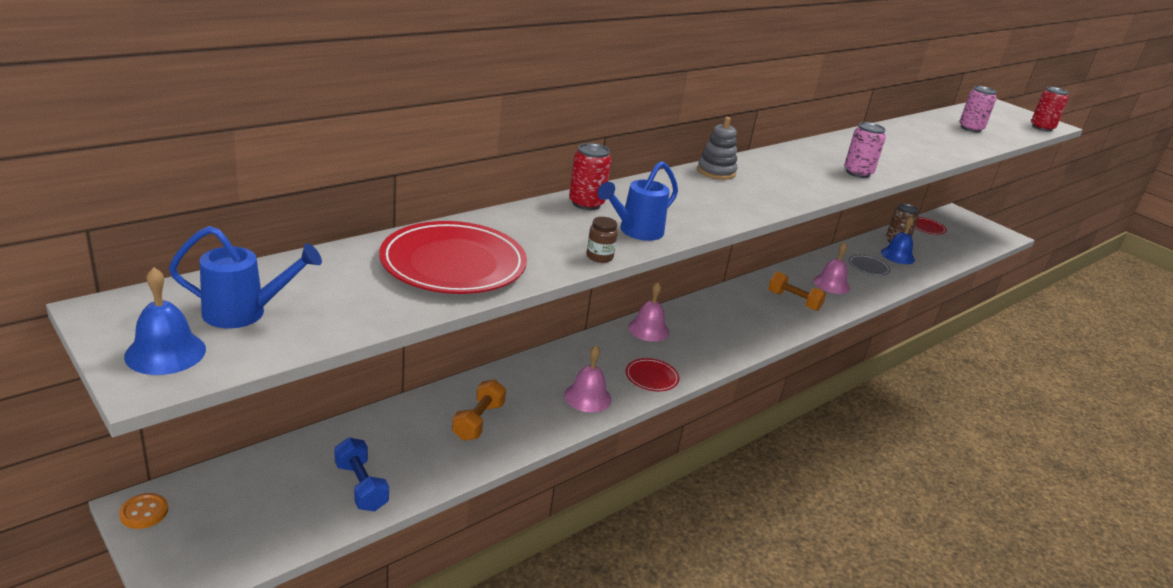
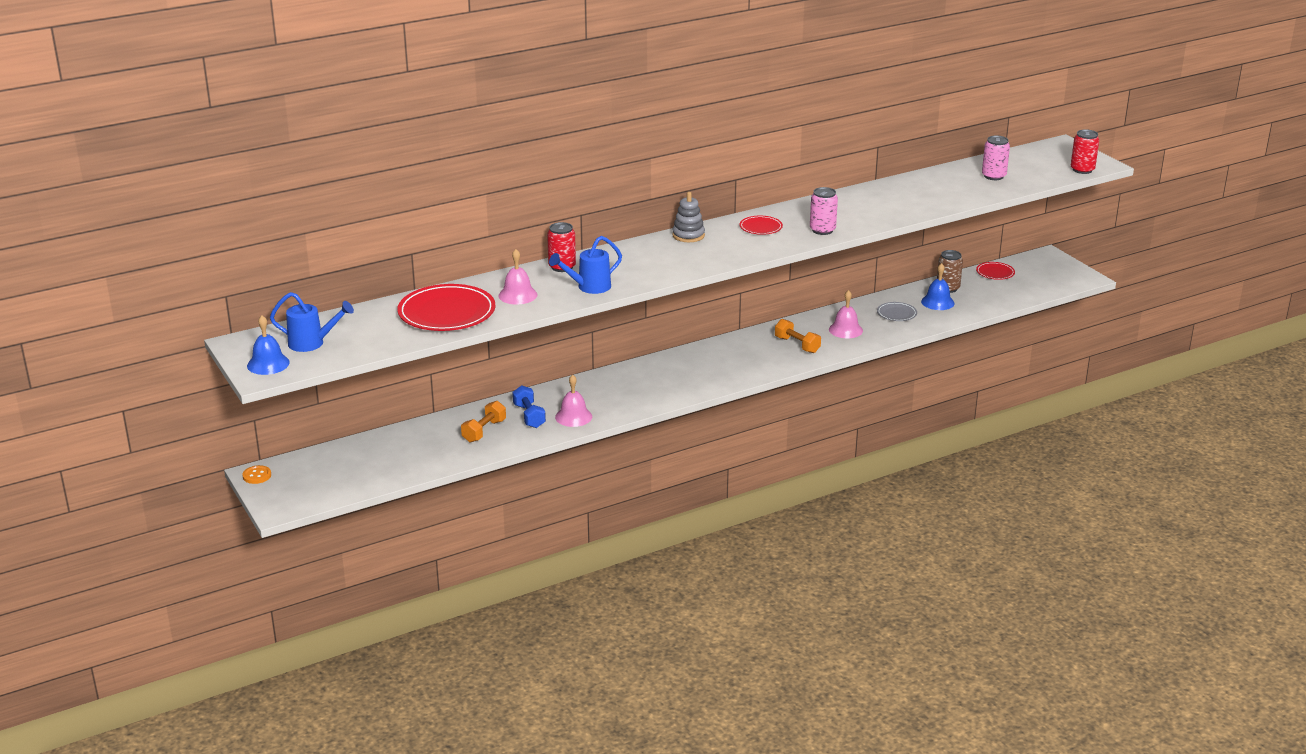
camera: 15 degrees right, 0 degrees up
(361, 486) = (393, 466): blue dumbbell -> blue dumbbell (529, 416)
(599, 257) = (551, 306): brown jar -> none
(648, 329) = (647, 369): pink bell -> pink bell (517, 295)
(651, 377) = (632, 404): red plate -> red plate (760, 227)

